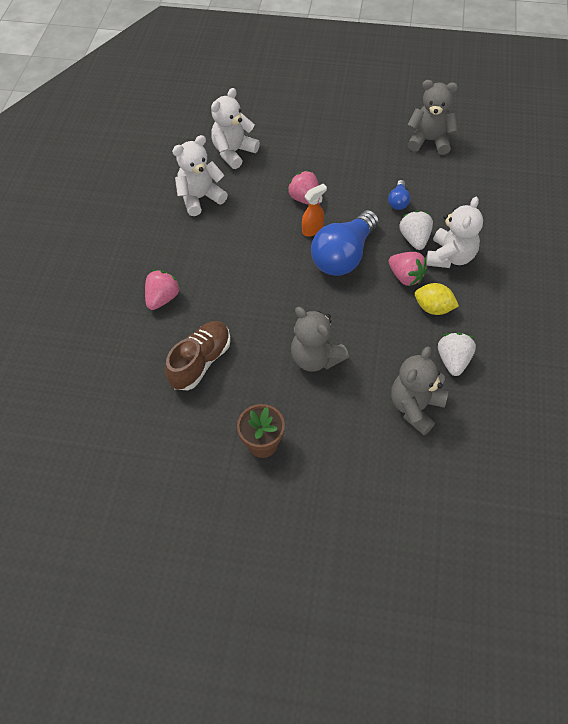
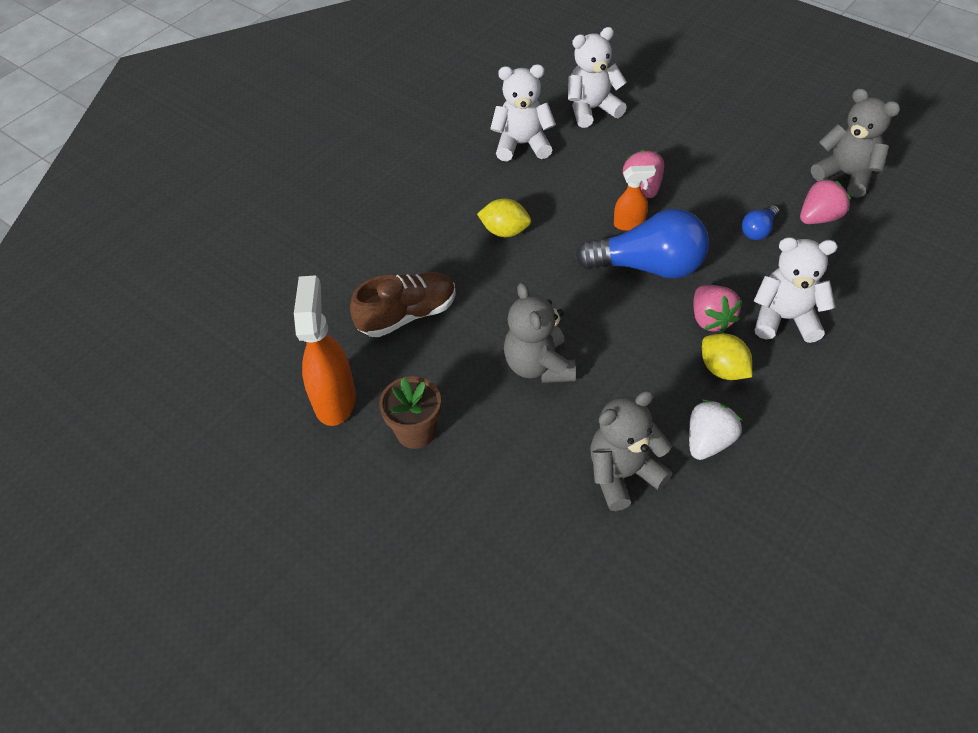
camera: 30 degrees right, 5 degrees down
(163, 298) = (412, 233): pink strawberry -> pink strawberry (819, 218)
(189, 448) = (335, 399): none -> orange spray bottle
(230, 269) = (505, 231): none -> yellow lemon
(344, 256) = (648, 266): blue light bulb -> blue light bulb turned 150 degrees counterclockwise
(414, 239) = (751, 280): white strawberry -> none
(450, 257) = (785, 319): white teddy bear -> white teddy bear turned 135 degrees counterclockwise

